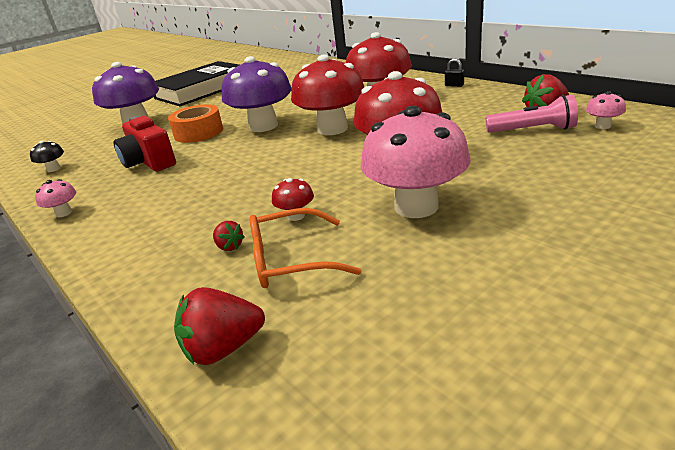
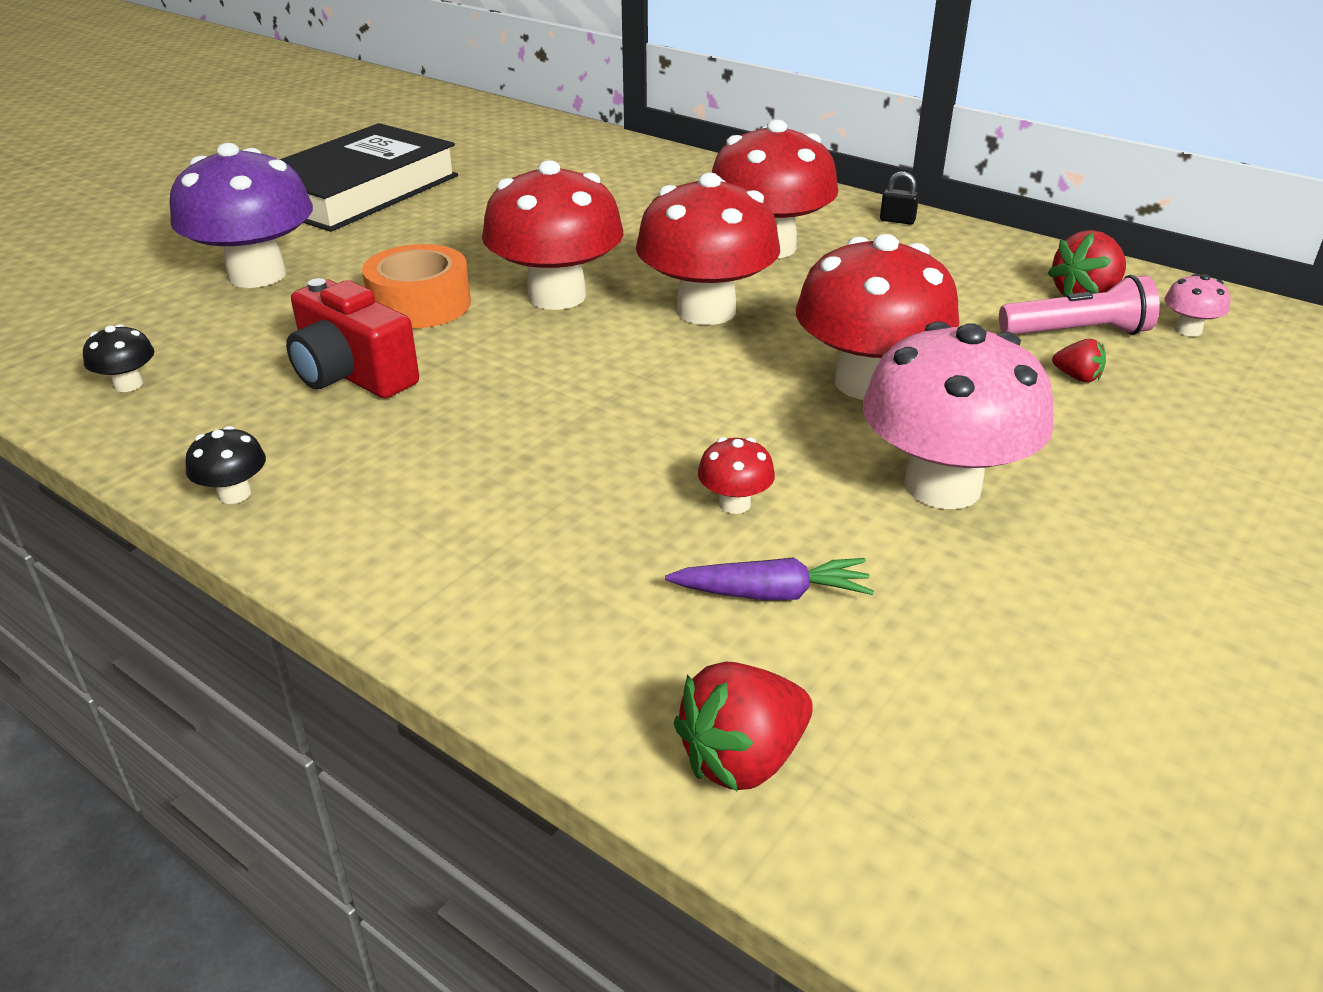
camera: 15 degrees left, 5 degrees up
(64, 213) = (234, 494): pink mushroom -> black mushroom
(229, 246) = (642, 567): red strawberry -> red strawberry (1077, 377)
(263, 126) = (557, 296): purple mushroom -> red mushroom
(290, 260) = (771, 593): orange glasses -> purple carrot

